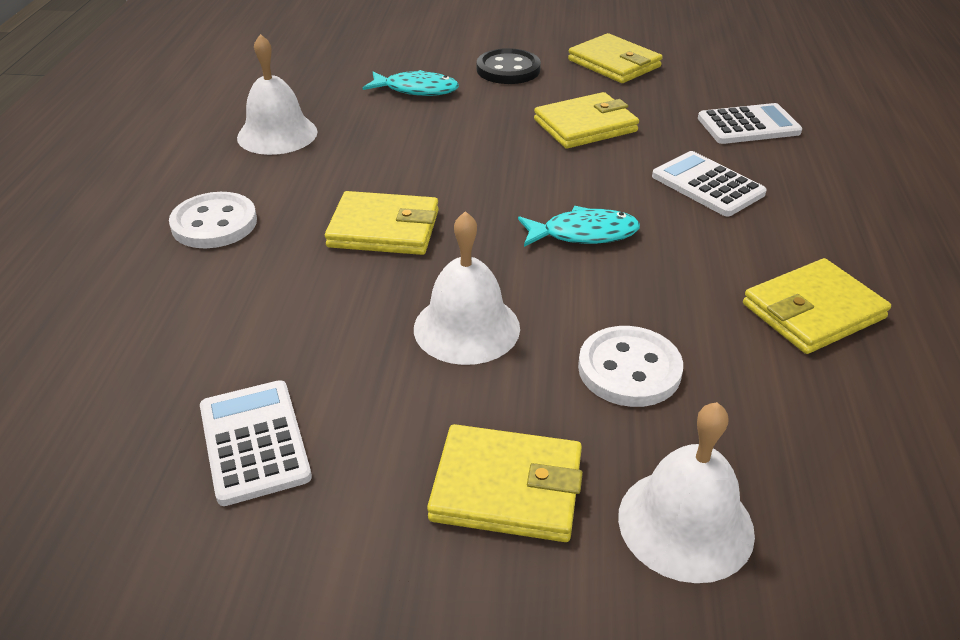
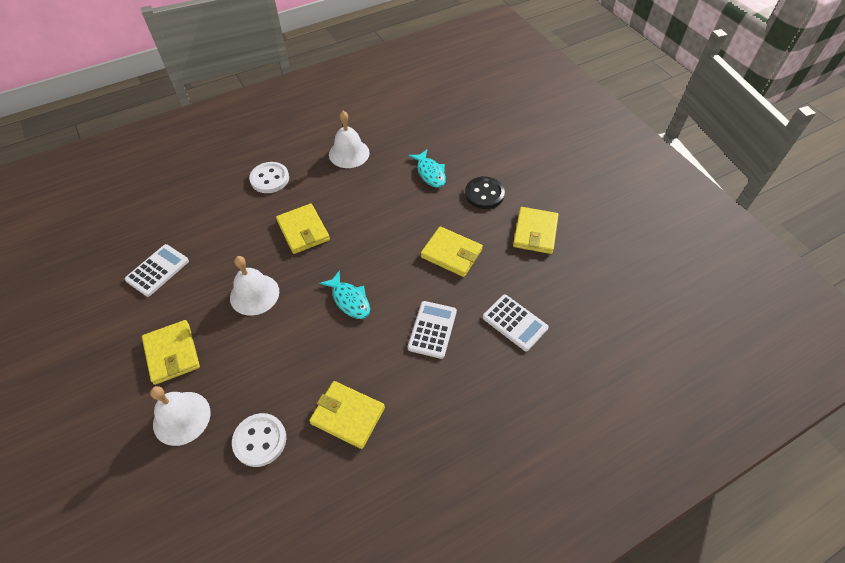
camera: 55 degrees right, 15 degrees up
(629, 369) = (261, 361): white button -> white button (260, 440)

